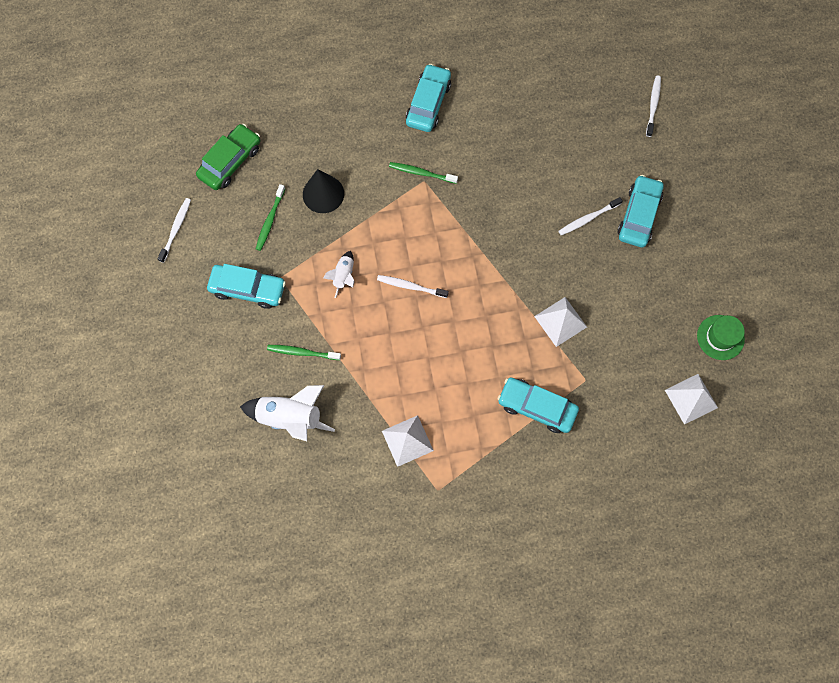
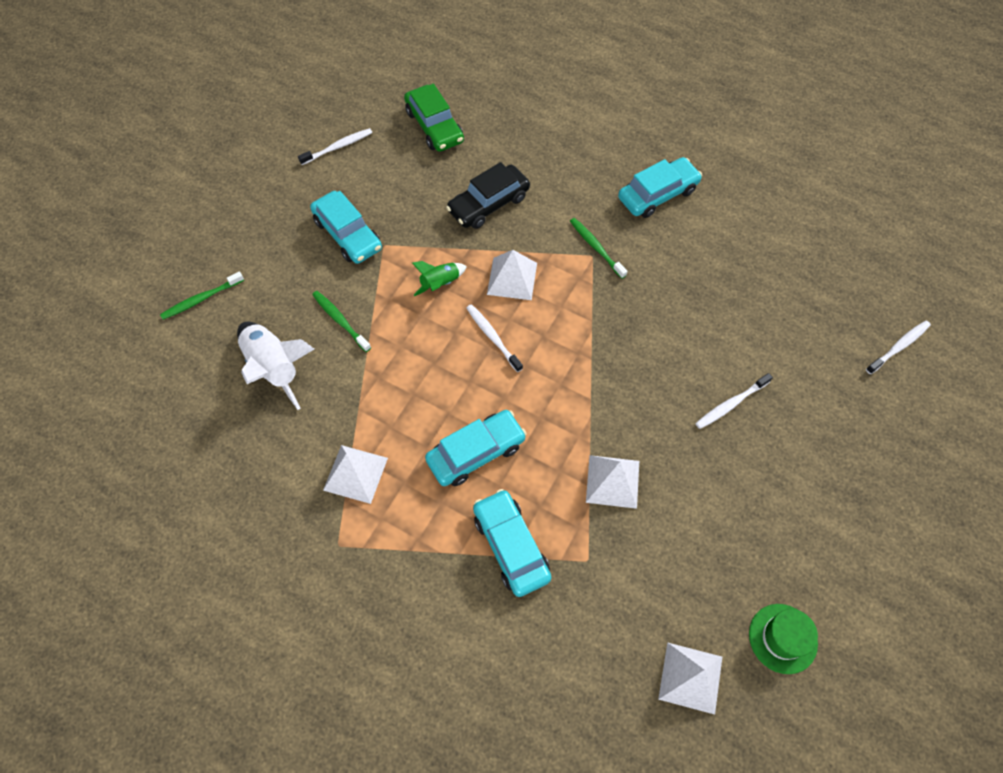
camera: 40 degrees right, 10 degrees down
(230, 161) = (434, 126): green car -> green car turned 75 degrees clockwise
(270, 220) = (421, 193): green toothbrush -> green toothbrush (201, 299)
(323, 194) = (488, 204): black cone -> black car
(344, 276) = (440, 284): white rocket -> green rocket
(387, 236) = (512, 278): none -> white pyramid
(588, 218) = (731, 404): white toothbrush -> white toothbrush turned 45 degrees counterclockwise
(638, 215) = (791, 441): turquoise car -> turquoise car (476, 452)

